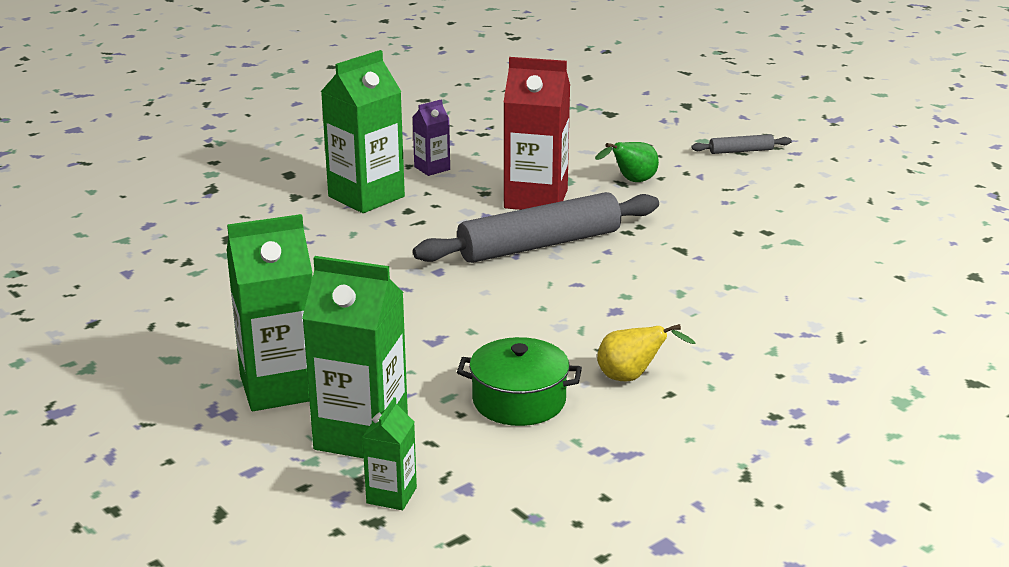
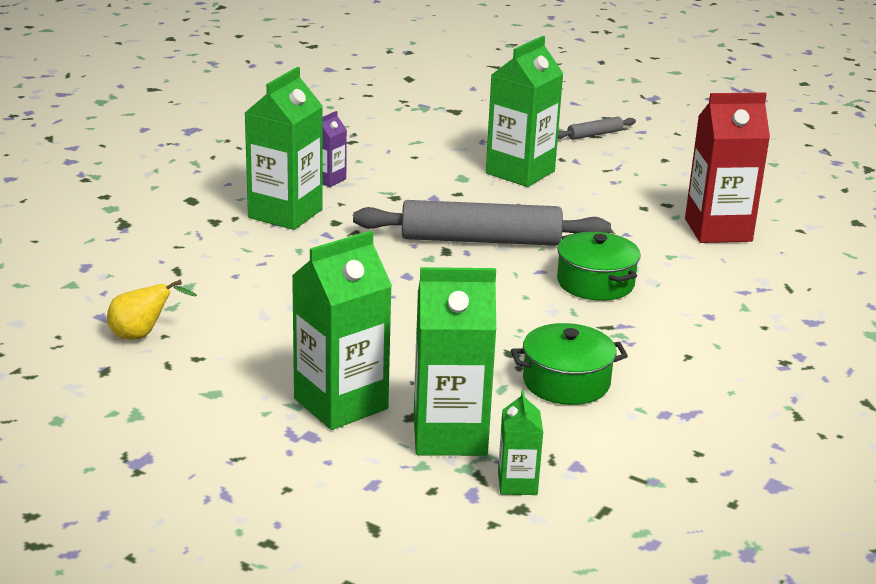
camera: 20 degrees left, 0 degrees up
(536, 199) = (446, 198): red carton -> red carton (718, 230)
(539, 245) = (480, 240): grey rolling pin -> grey rolling pin turned 45 degrees clockwise
(626, 303) = (595, 283): none -> green pot
(631, 181) = (520, 172): green pear -> green carton
(632, 377) = (646, 347): yellow pear -> yellow pear (142, 335)

